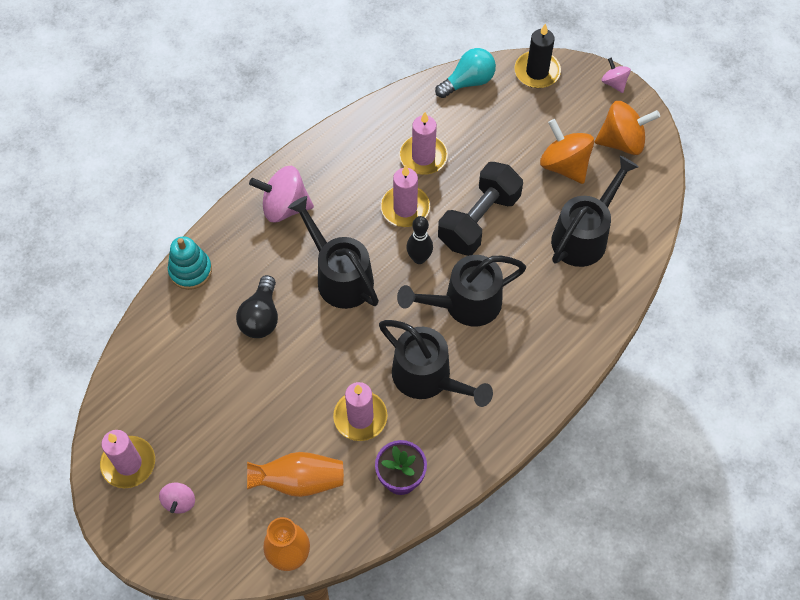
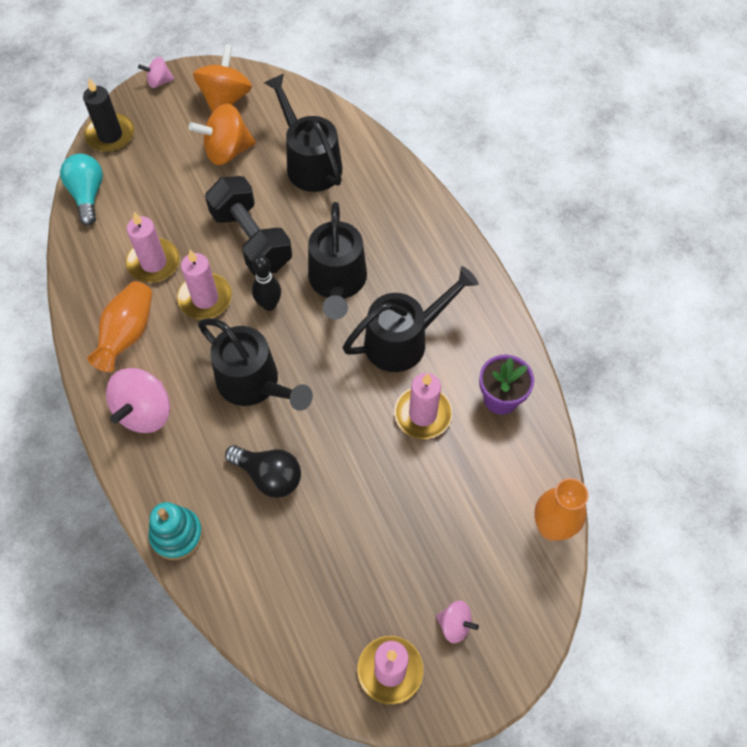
camera: 70 degrees left, 0 degrees up
(299, 481) = (471, 494): orange vase -> orange vase (127, 334)
(339, 276) = (255, 384): black watering can -> black watering can turned 120 degrees counterclockwise

